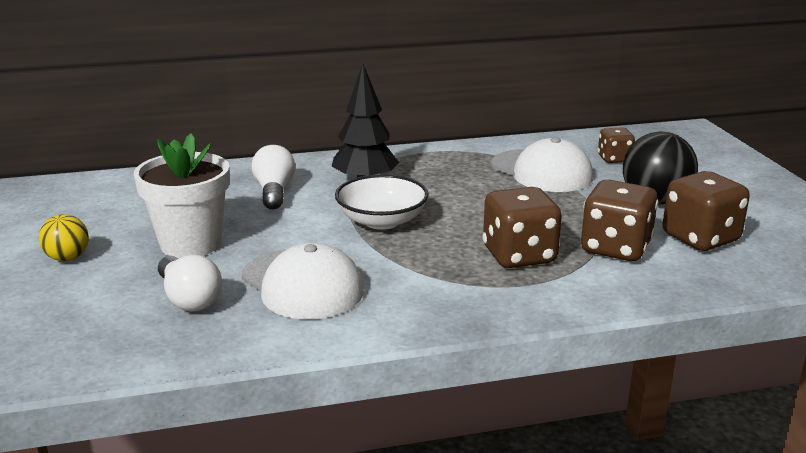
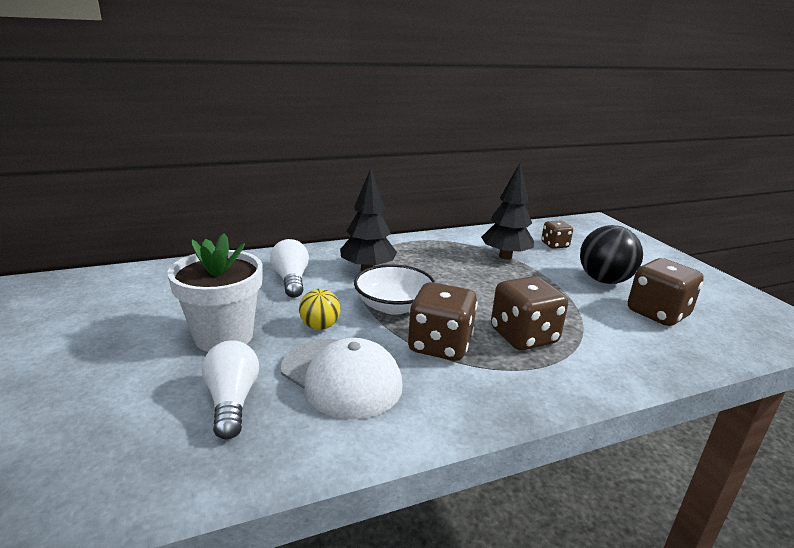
camera: 10 degrees left, 0 degrees up
(67, 258) = (100, 358): yellow ball -> yellow ball (320, 326)
(189, 299) = (232, 401): white light bulb -> white light bulb turned 150 degrees counterclockwise
(541, 171) = (505, 256): white cap -> black tree
(615, 248) = (597, 326): brown dice -> brown dice (439, 346)

